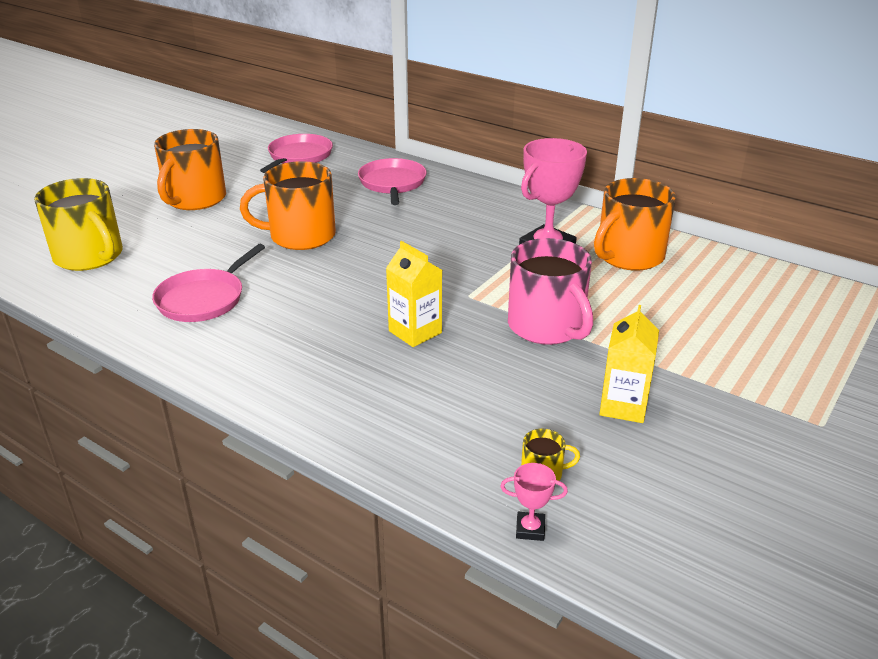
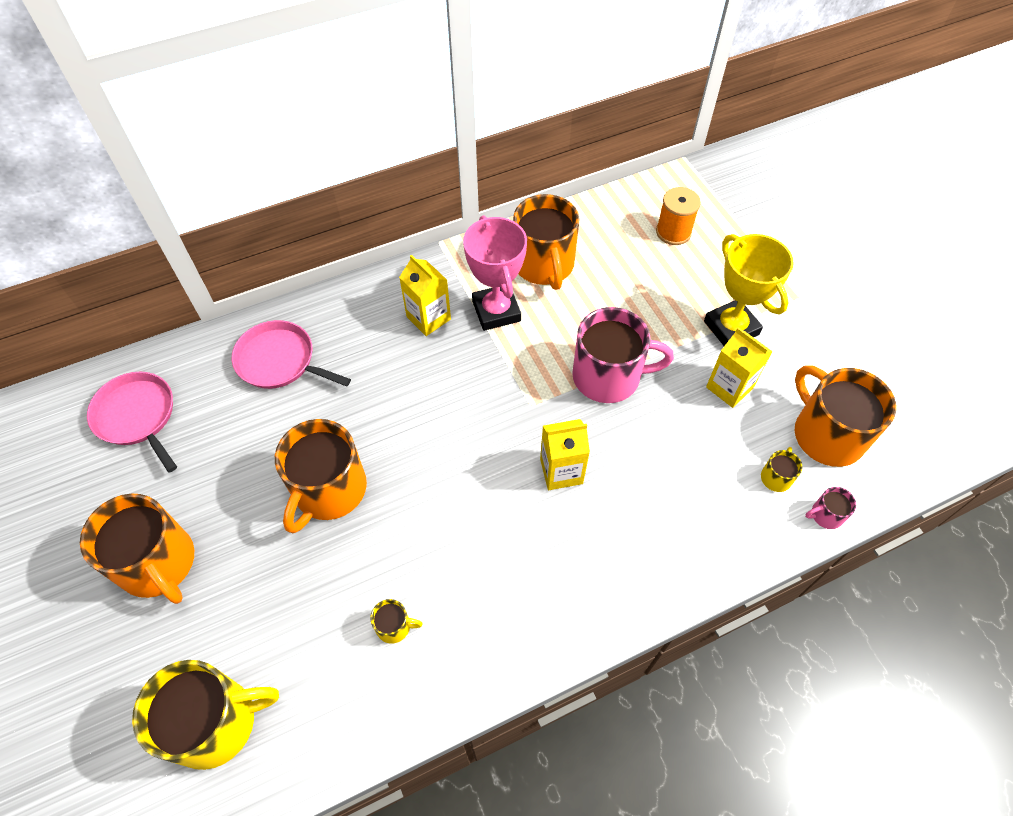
camera: 60 degrees left, 25 degrees up
(204, 299) = (394, 626): pink pan -> yellow mug
(501, 224) = (428, 318): none -> yellow carton
(530, 529) = (826, 515): pink trophy -> pink mug
(645, 501) = (827, 434): none -> orange mug
(704, 385) = (731, 328): none -> yellow trophy
(776, 313) = (673, 232): none -> orange spool

